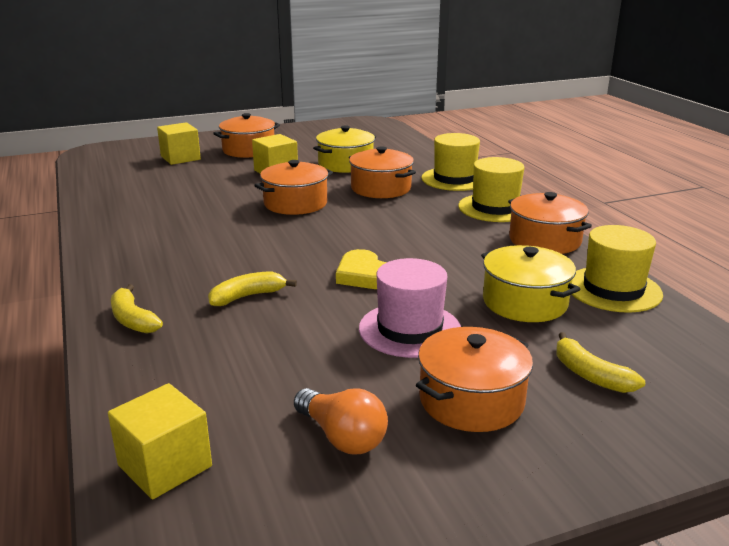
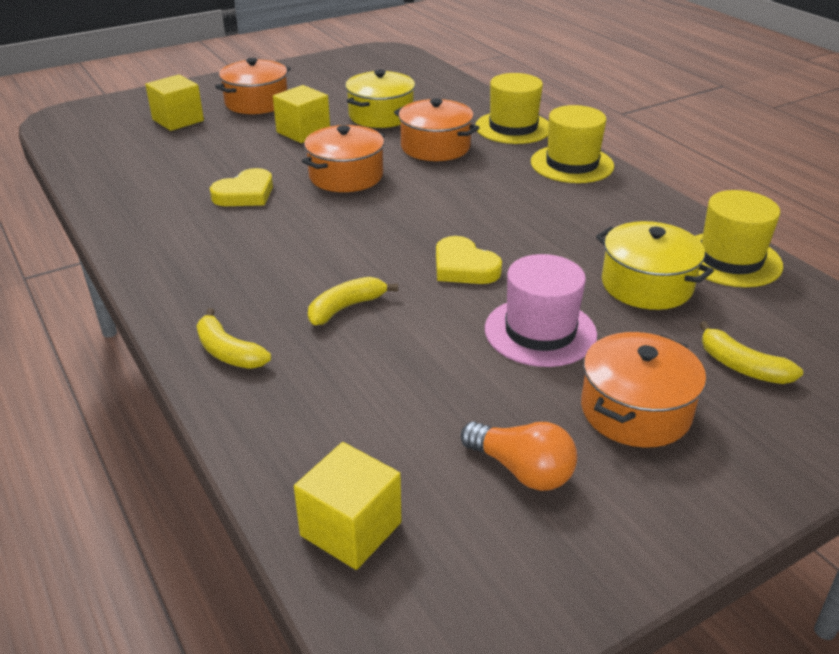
camera: 10 degrees left, 10 degrees up
(207, 210) = (245, 194): none -> yellow heart
(544, 240) = (639, 203): orange pot -> none

